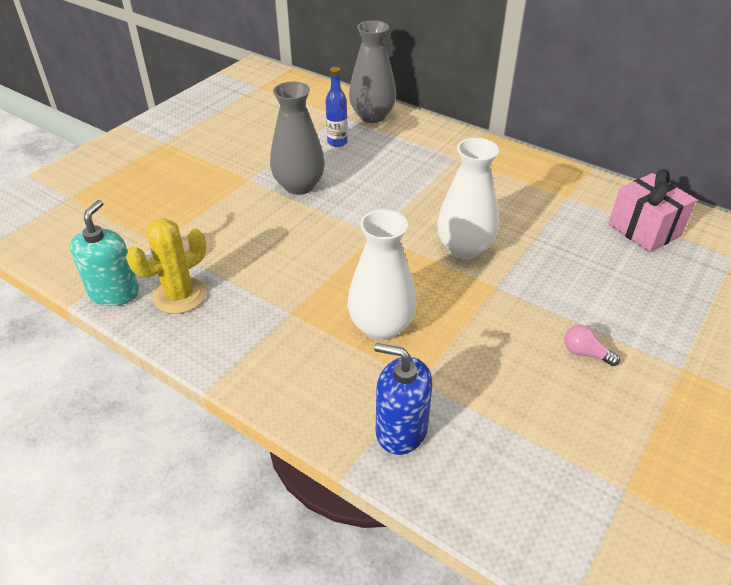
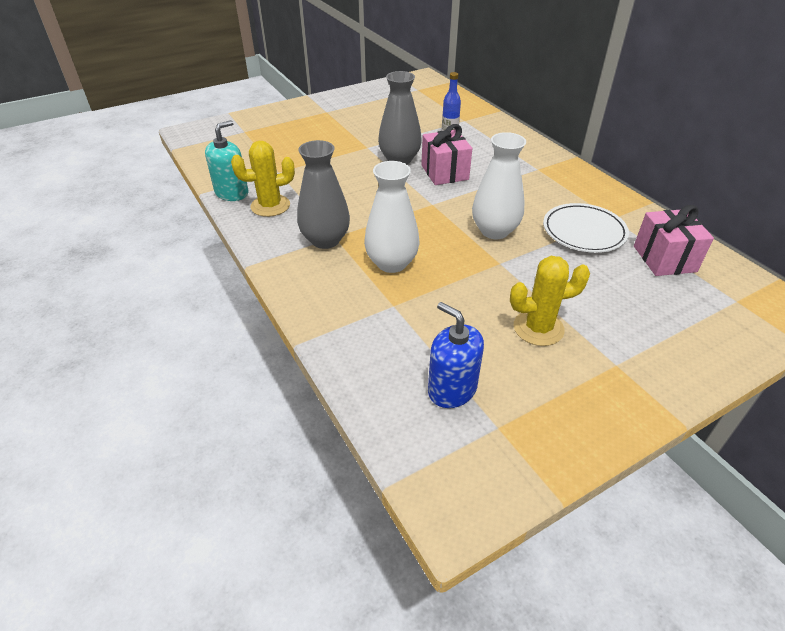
camera: 25 degrees right, 0 degrees up
(362, 189) = (444, 172): none -> pink gift
(372, 116) = (490, 126): grey vase -> grey vase (325, 240)
(401, 430) = (357, 330): blue soap dispenser -> blue soap dispenser (452, 389)
(552, 222) = (584, 232): none -> white plate
(585, 353) = (538, 328): pink light bulb -> yellow cactus

